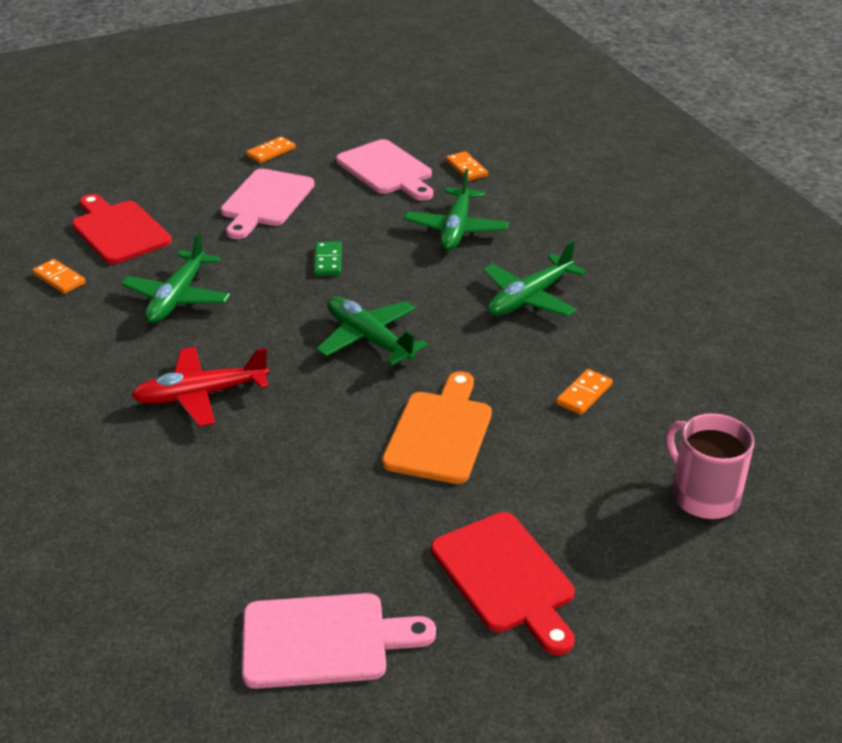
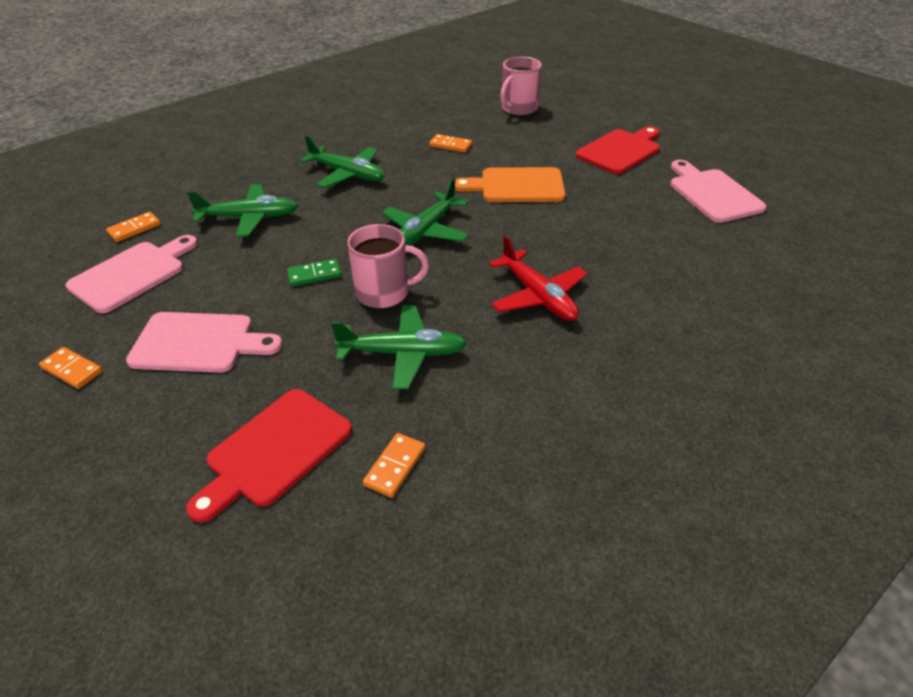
camera: 105 degrees left, 5 degrees up
(272, 298) = (384, 293): none -> pink mug

